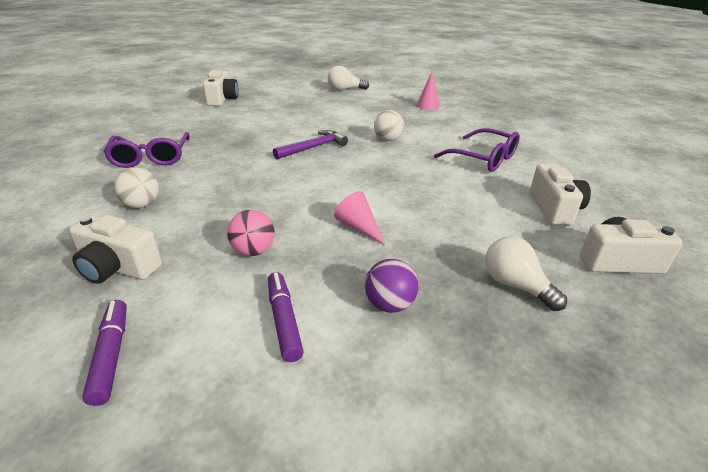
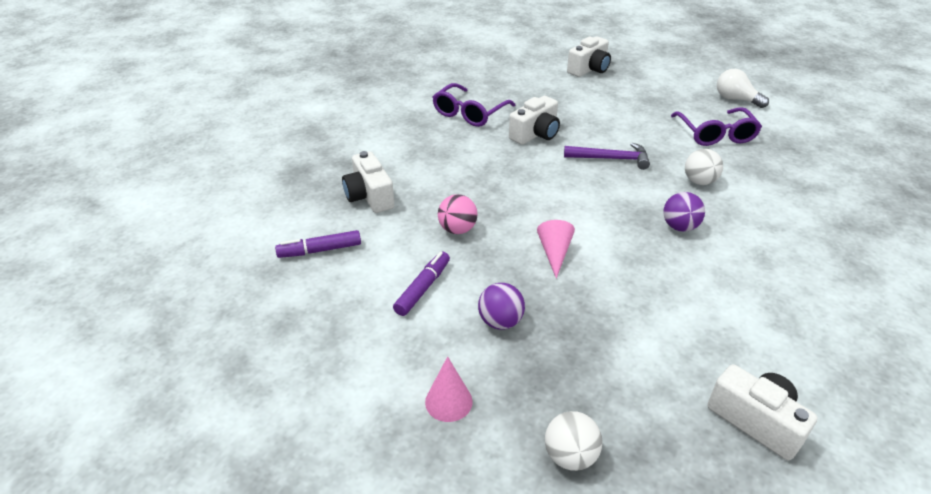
camera: 45 degrees right, 5 degrees up
(111, 355) = (320, 250): purple marker -> purple marker turned 135 degrees counterclockwise
(142, 205) = (425, 154): white ball -> white ball (570, 456)
(414, 170) = (679, 227): none -> purple ball
(427, 105) = (813, 158): pink cone -> pink cone (448, 401)
(484, 159) = (780, 251): purple glasses -> purple glasses (715, 134)
(515, 285) = (617, 372): white light bulb -> none
(554, 209) = (775, 341): white camera -> white camera (535, 134)

